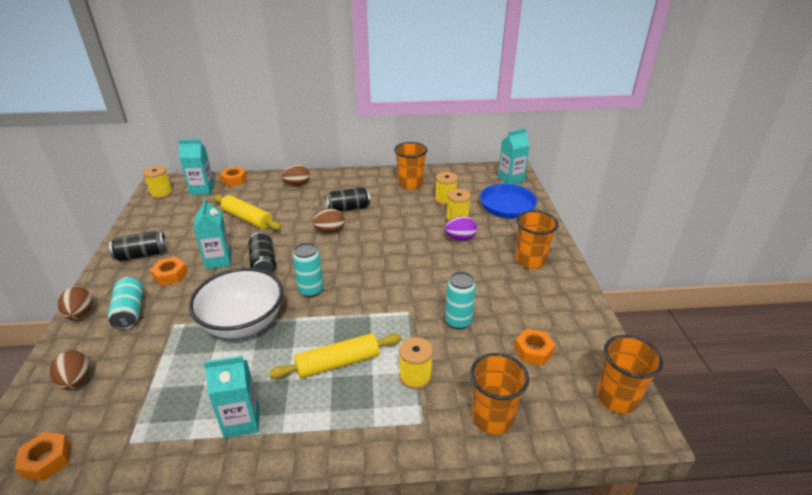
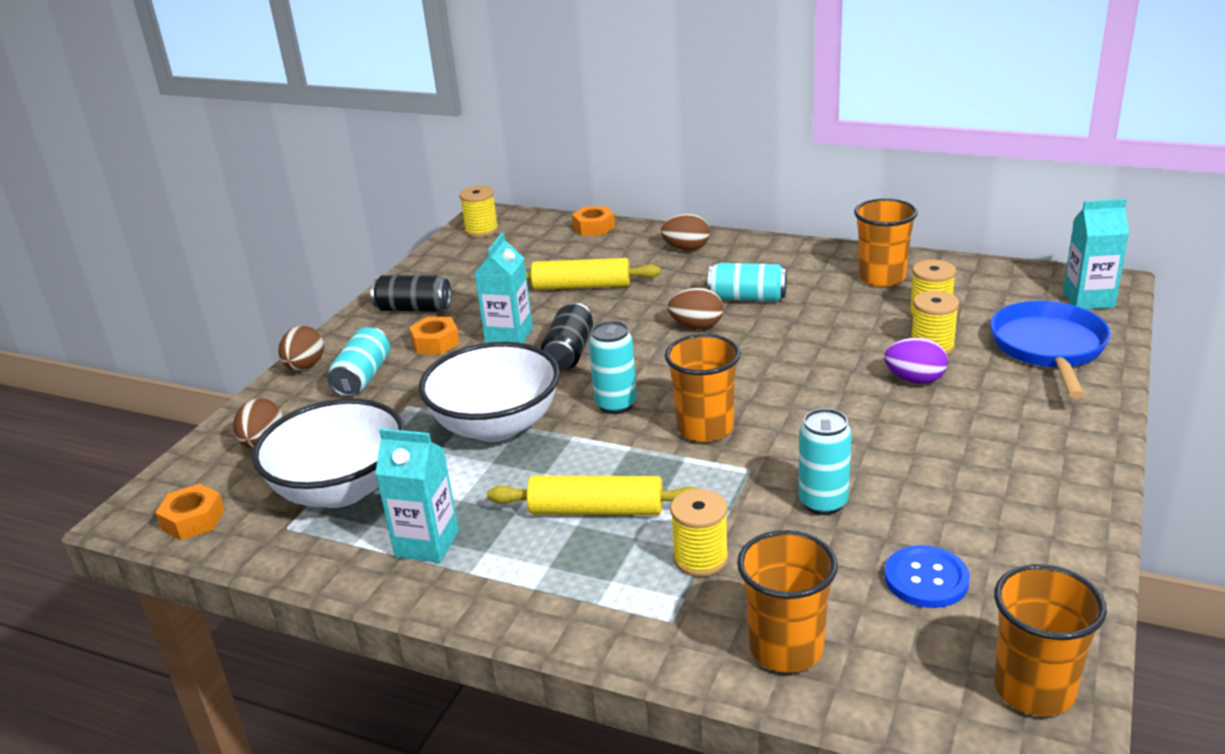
camera: 30 degrees right, 5 degrees down
(157, 399) = (341, 489): none -> white bowl
(202, 189) = (540, 234): turquoise carton -> none
(247, 218) = (582, 286): yellow rolling pin -> yellow rolling pin turned 60 degrees counterclockwise
(348, 208) = (747, 298): black can -> turquoise can
(530, 261) = (1026, 442): orange cup -> orange cup (705, 428)
(533, 351) = (926, 579): orange nut -> blue button

